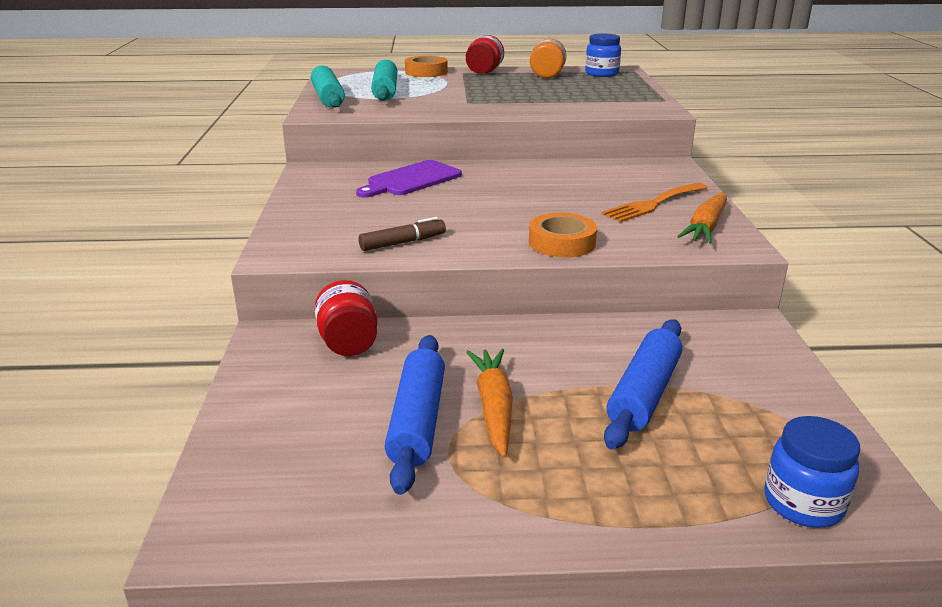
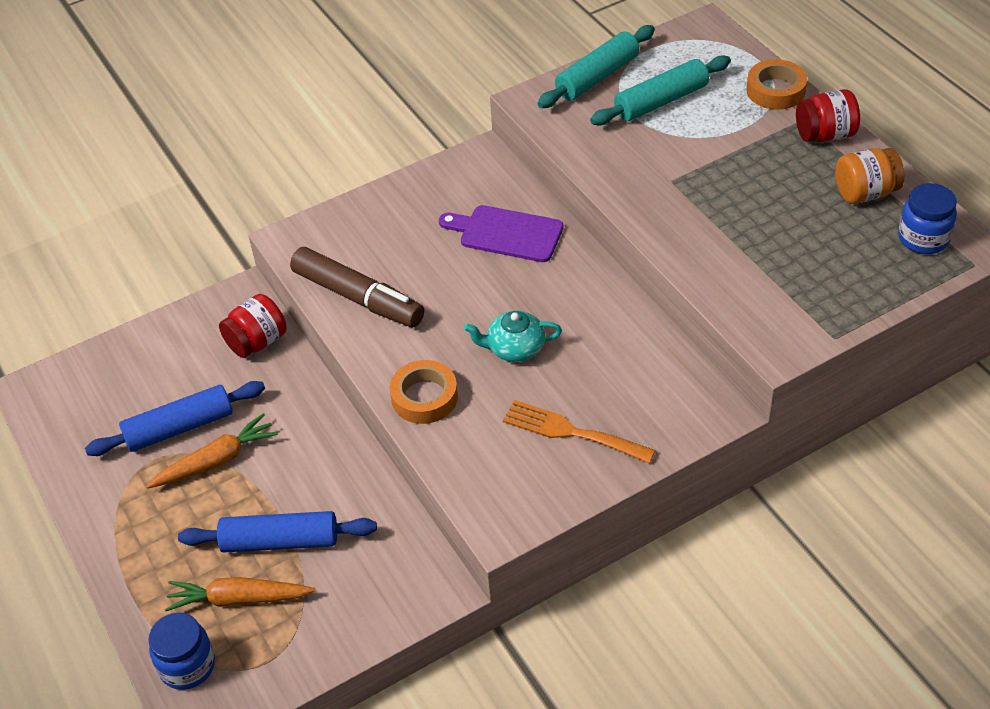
camera: 65 degrees right, 20 degrees up
(403, 243) = (358, 298): brown marker -> brown marker, size x1.82
(542, 202) = (514, 348): none -> turquoise teapot
(706, 227) = (533, 490): orange carrot -> orange carrot (238, 599)

